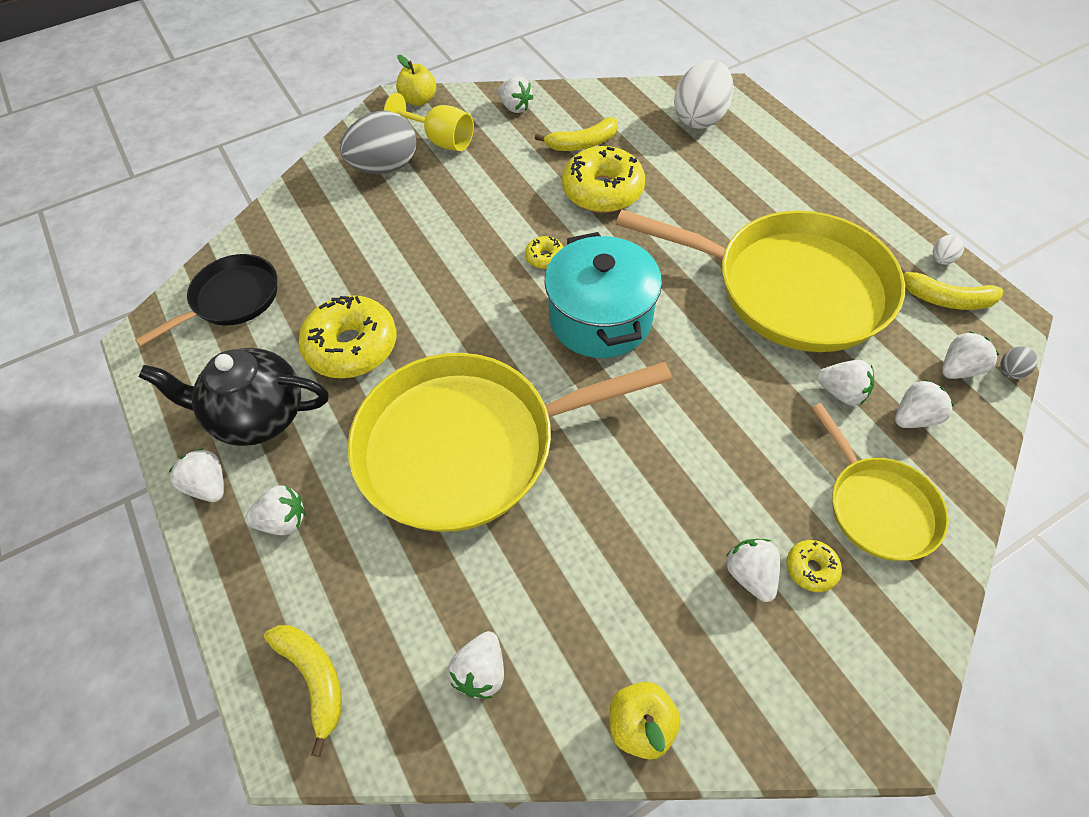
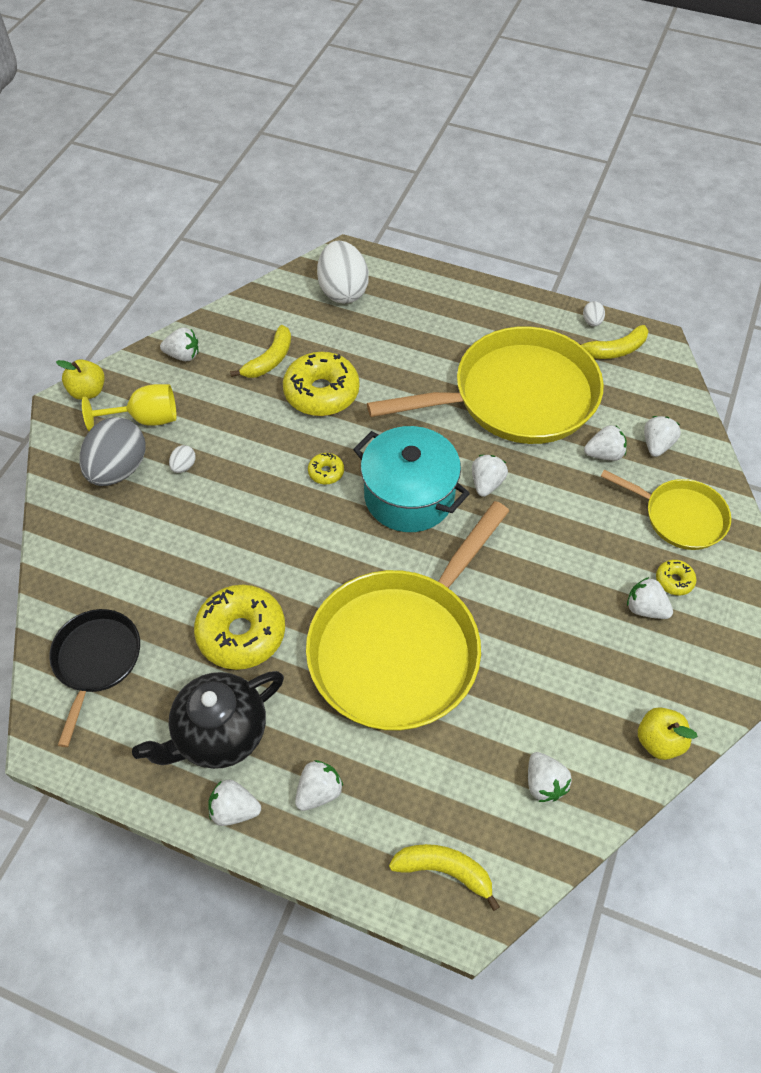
camera: 40 degrees left, 0 degrees up
(435, 191) = (184, 466): none -> white egg
(958, 369) = (657, 396): white strawberry -> white strawberry (486, 483)
(1010, 372) = (685, 380): grey egg -> none

